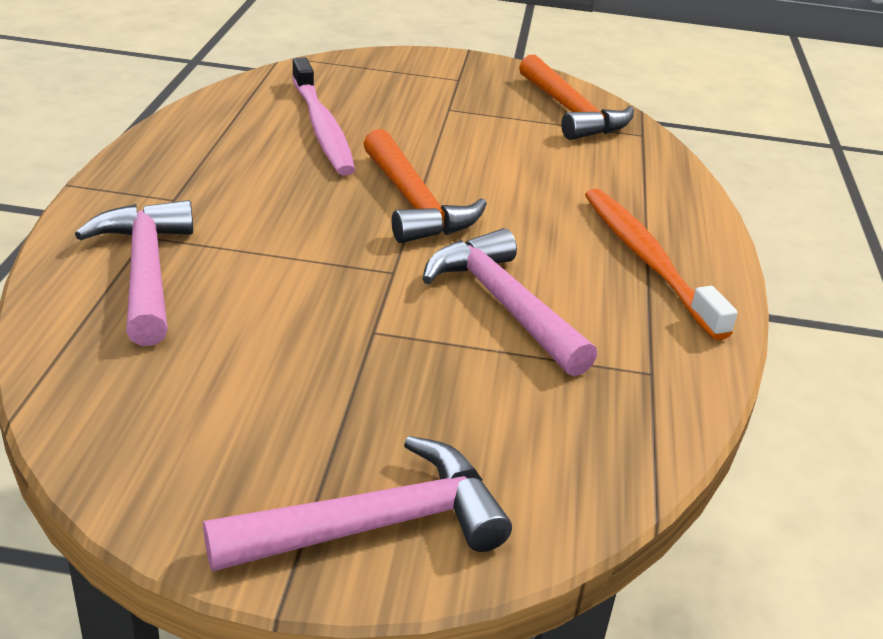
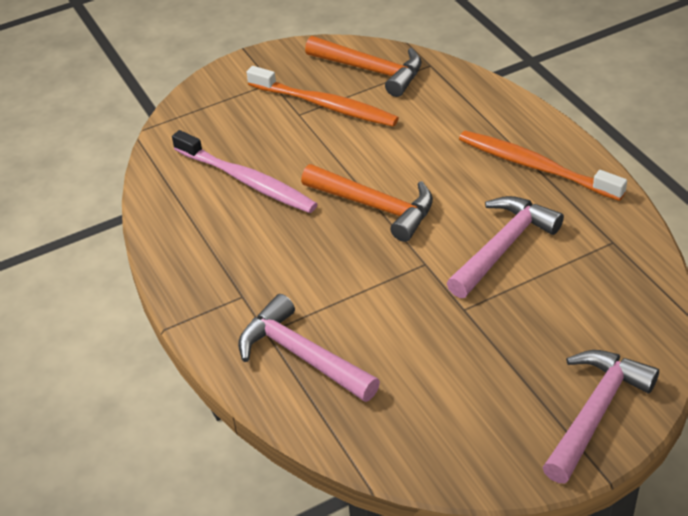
camera: 30 degrees left, 10 degrees up
(484, 114) = (325, 105): none -> orange toothbrush
(503, 304) = (503, 247): pink hammer -> pink hammer turned 105 degrees clockwise

